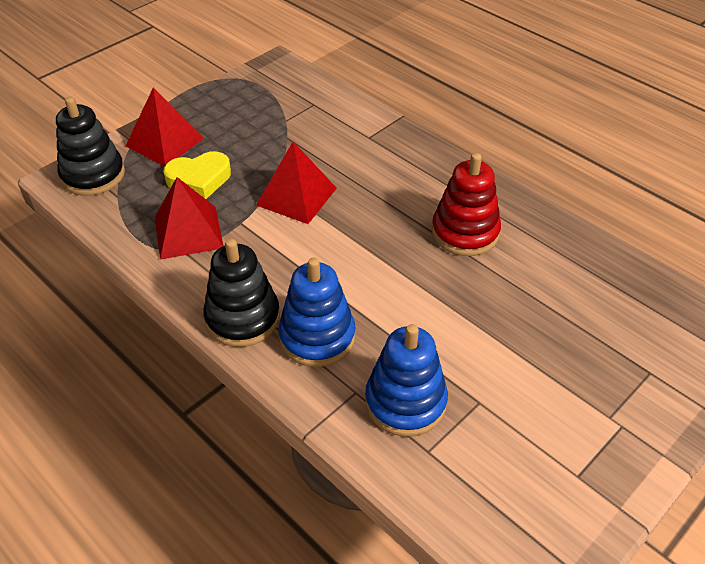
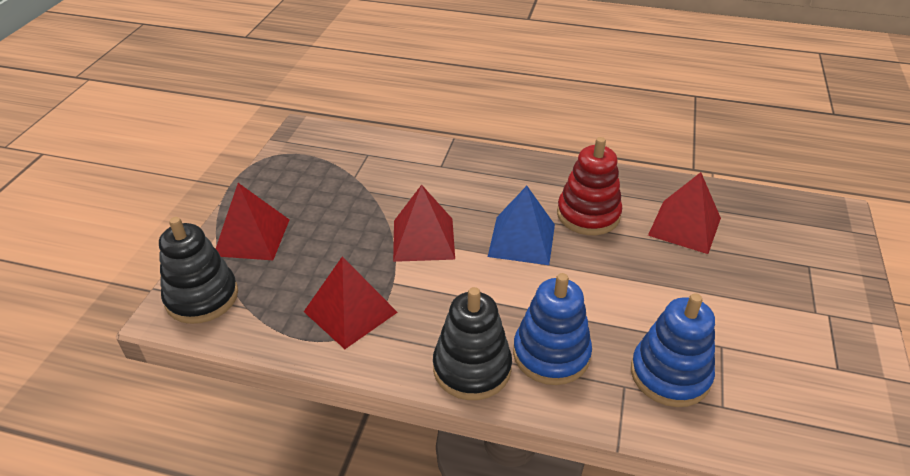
camera: 30 degrees left, 5 degrees down
(199, 179) = (318, 259): yellow heart -> none
(381, 231) = (522, 240): none -> blue pyramid
(552, 281) = (685, 226): none -> red pyramid

